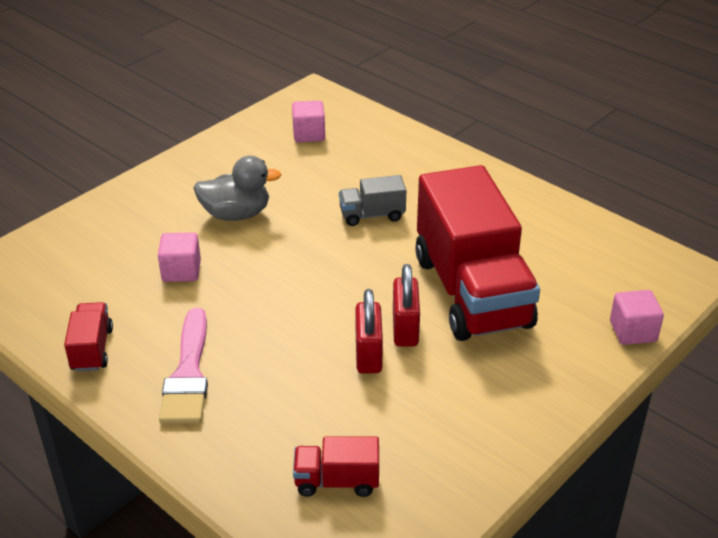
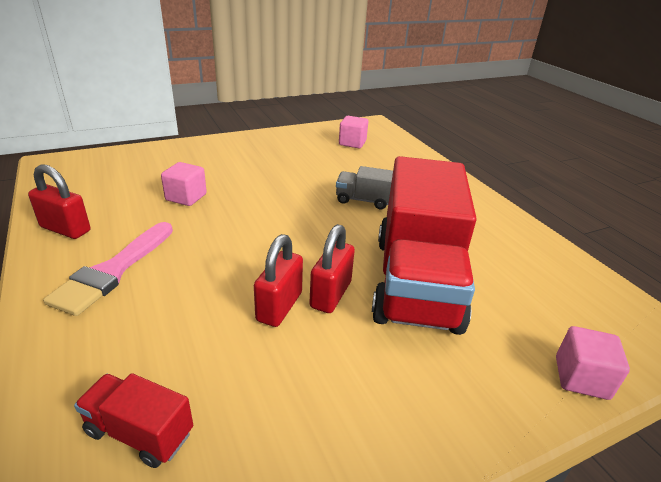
camera: 20 degrees right, 5 degrees down
(92, 349) = (65, 229): red truck -> red padlock
(236, 214) = (260, 174): grey duck -> none

